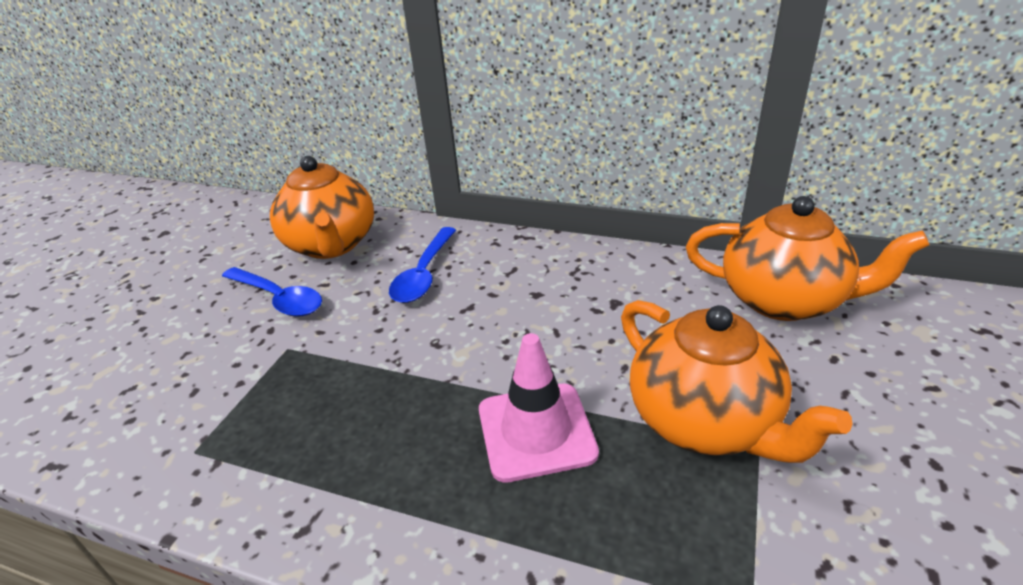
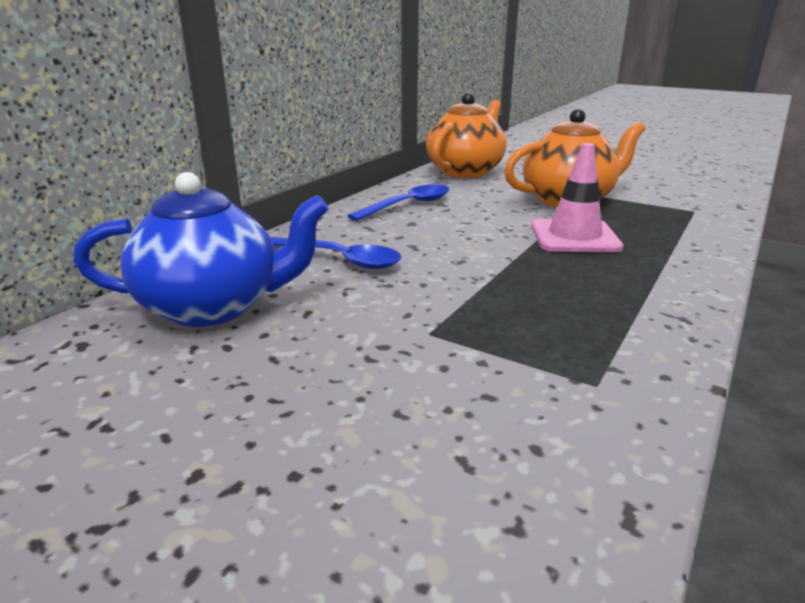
camera: 80 degrees left, 10 degrees down
(278, 299) = (315, 342): blue spoon -> blue spoon (408, 205)
(331, 245) = (213, 307): orange teapot -> blue teapot

